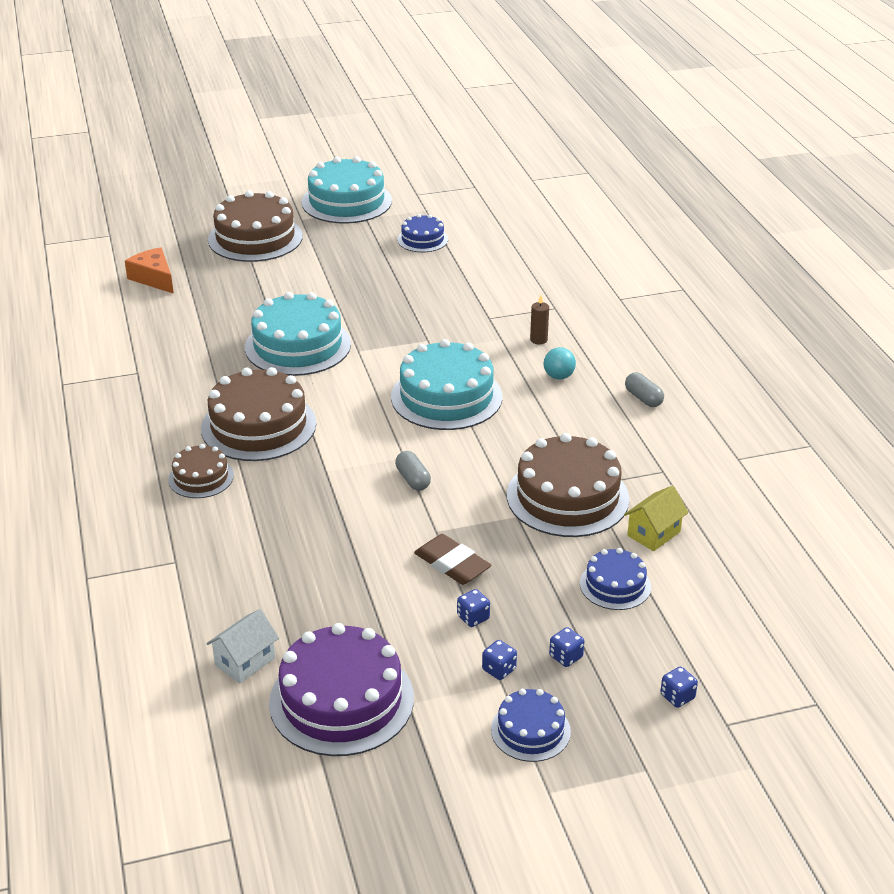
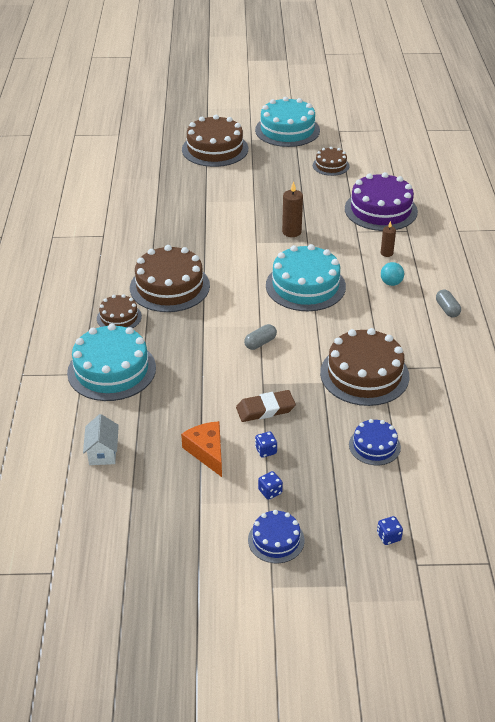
camera: 15 degrees right, 5 degrees up
(154, 278) = (137, 169): orange cheese -> orange cheese (207, 452)
(245, 661) = (103, 452): white house -> white house turned 60 degrees counterclockwise
(298, 346) = (216, 232): turquoise cake -> turquoise cake (111, 370)
(341, 700) = (156, 492): purple cake -> purple cake (381, 210)
(401, 331) = (291, 232): none -> brown candle
(413, 479) = (260, 343): grey capsule -> grey capsule turned 60 degrees clockwise
(422, 239) = (330, 165): blue cake -> brown cake
(452, 564) = (265, 409): brown eraser -> brown eraser turned 75 degrees counterclockwise
(566, 657) = (320, 491): blue dice -> none
(653, 533) = (416, 413): yellow house -> none

